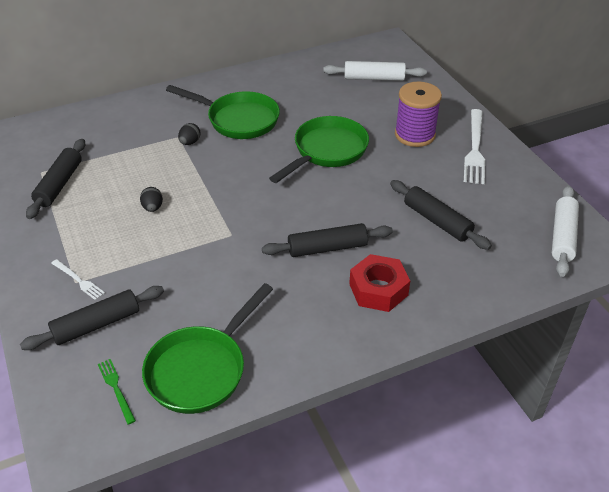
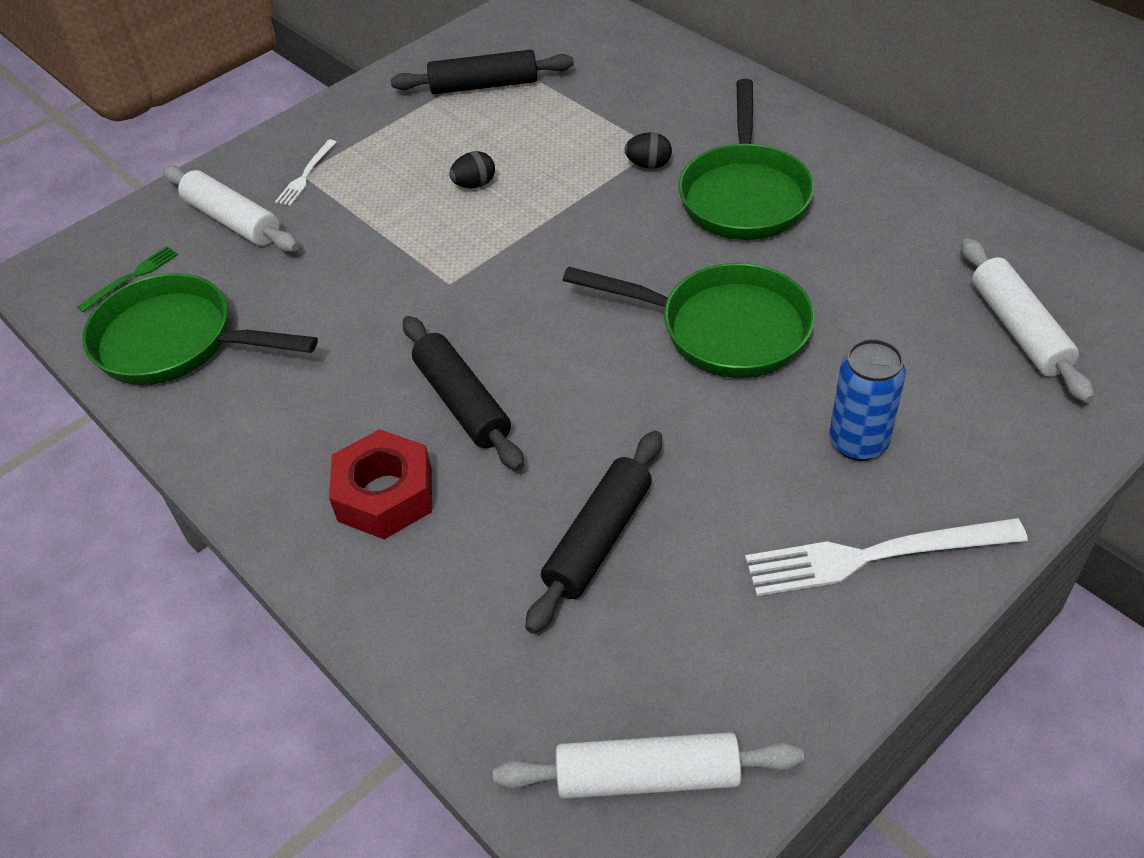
camera: 75 degrees right, 5 degrees up
(96, 325) = (232, 221): black rolling pin -> white rolling pin
(414, 135) = (858, 442): purple spool -> blue can

